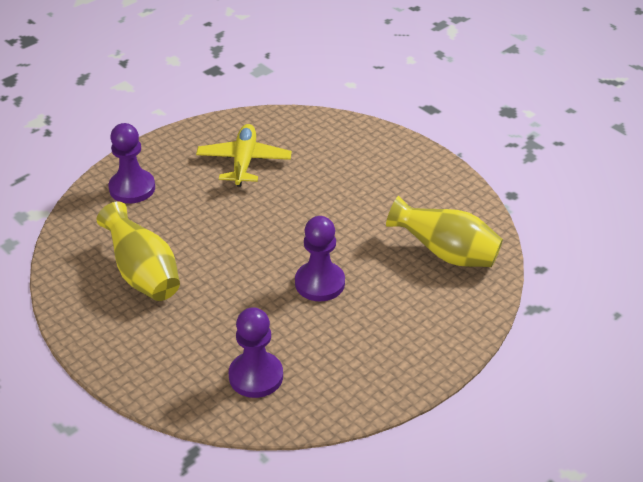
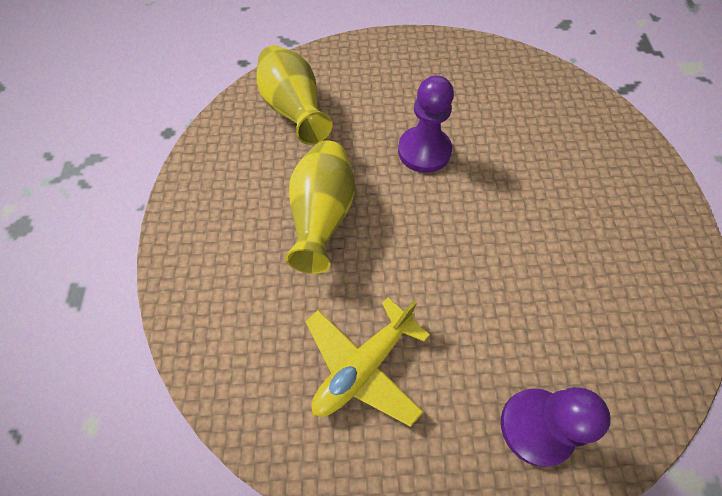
camera: 140 degrees left, 20 degrees up
(143, 274) = (589, 270): yellow vase -> yellow vase (322, 216)
(256, 376) = (542, 108): purple pawn -> none

